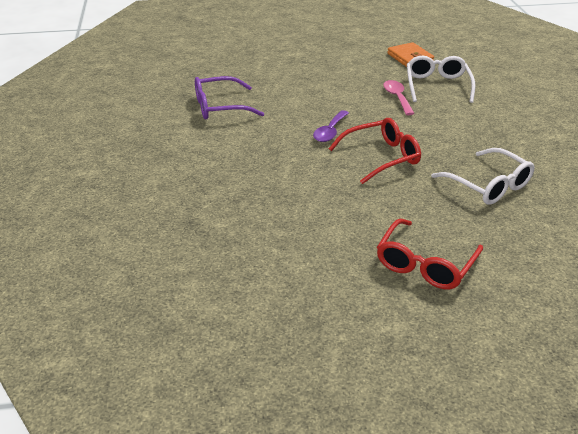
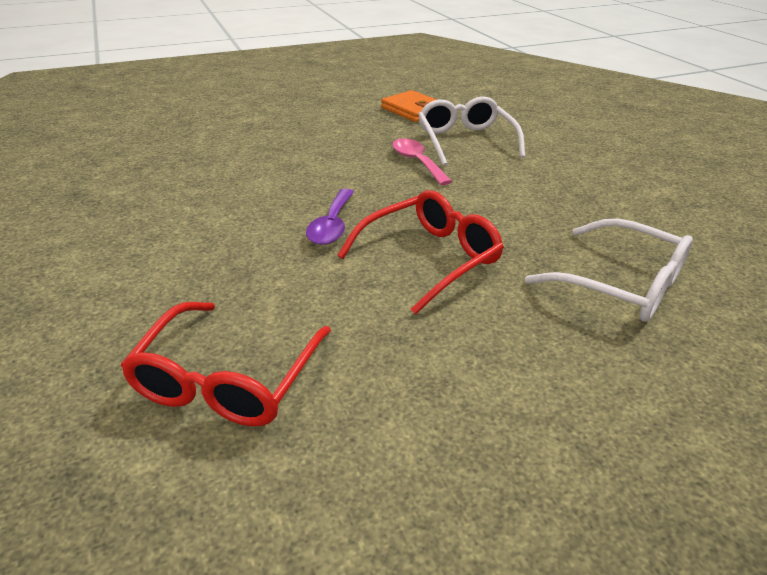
camera: 15 degrees left, 0 degrees up
(219, 107) = (138, 206): purple glasses -> none
(425, 264) = (610, 488): red glasses -> red glasses (227, 380)

